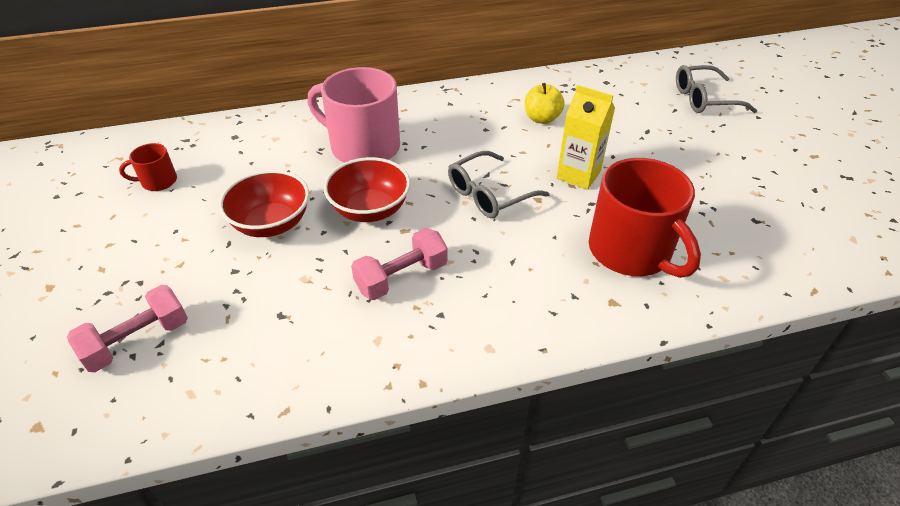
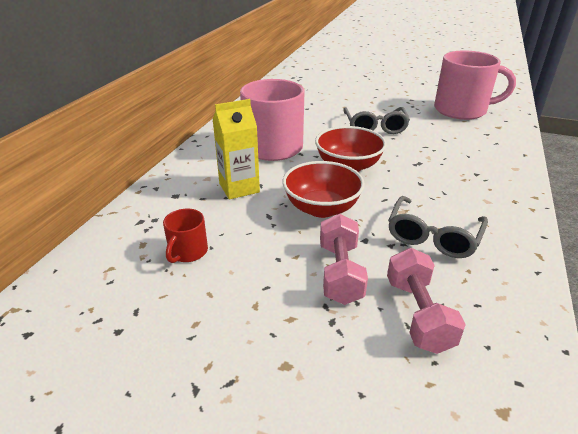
camera: 55 degrees left, 10 degrees down
(401, 277) = (431, 175): pink dumbbell -> pink dumbbell (340, 273)
(542, 119) = (318, 92): yellow apple -> none
(578, 175) = (384, 101): yellow carton -> yellow carton (239, 188)
(631, 251) = (462, 110): red mug -> pink mug
(704, 99) = (354, 57): grey glasses -> grey glasses (433, 236)

